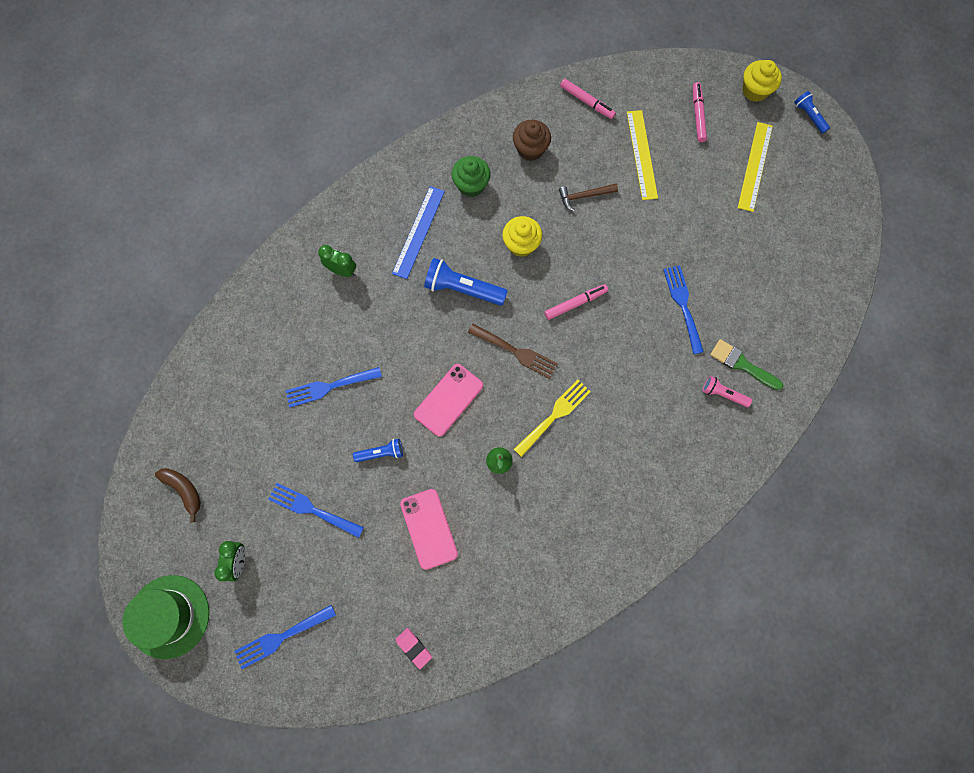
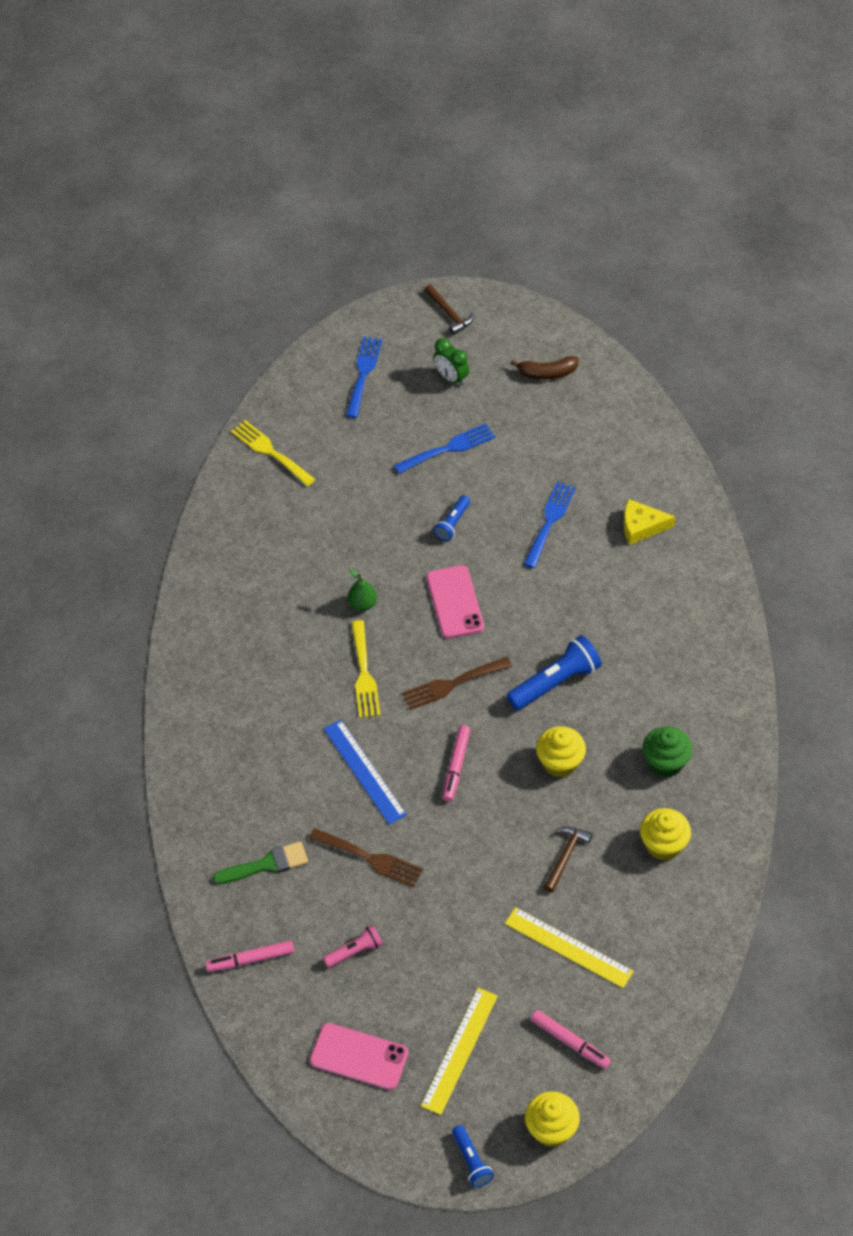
camera: 130 degrees right, 20 degrees down
(169, 616) = (449, 314): green hat -> brown hammer
(289, 322) = (641, 526): none -> yellow cheese
(342, 270) = (661, 597): green clock -> none
(413, 648) = (270, 452): pink eraser -> yellow fork
(418, 232) = (650, 684): blue ruler -> blue ruler (364, 771)
(429, 528) = (354, 518): pink phone -> pink phone (359, 1057)
(530, 149) = (663, 845): brown cupcake -> yellow cupcake
(587, 101) = (678, 941): pink marker -> pink marker (251, 959)
(683, 305) = (370, 858): blue fork -> brown fork
(723, 394) = (254, 826): pink flashlight -> pink flashlight (354, 951)
(755, 166) = (459, 1050): yellow ruler -> yellow ruler turned 60 degrees clockwise
(809, 116) = (471, 1161): blue flashlight -> blue flashlight turned 60 degrees clockwise

